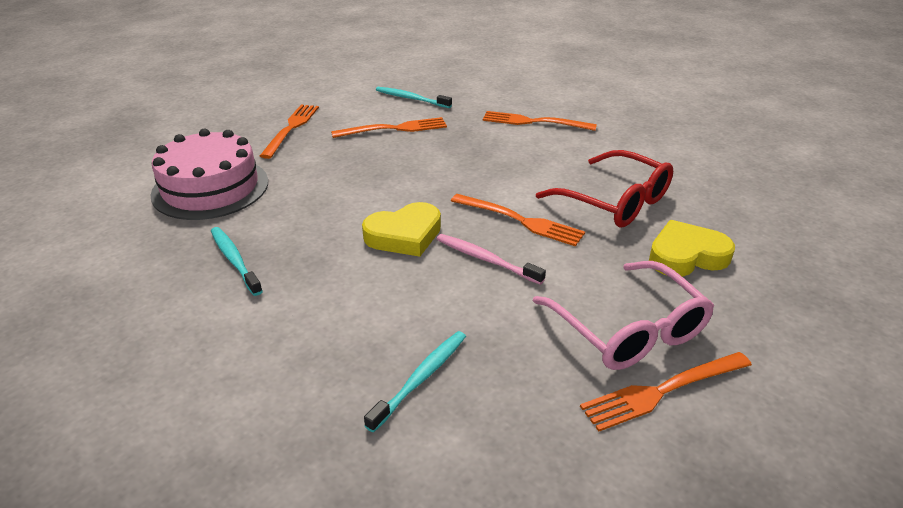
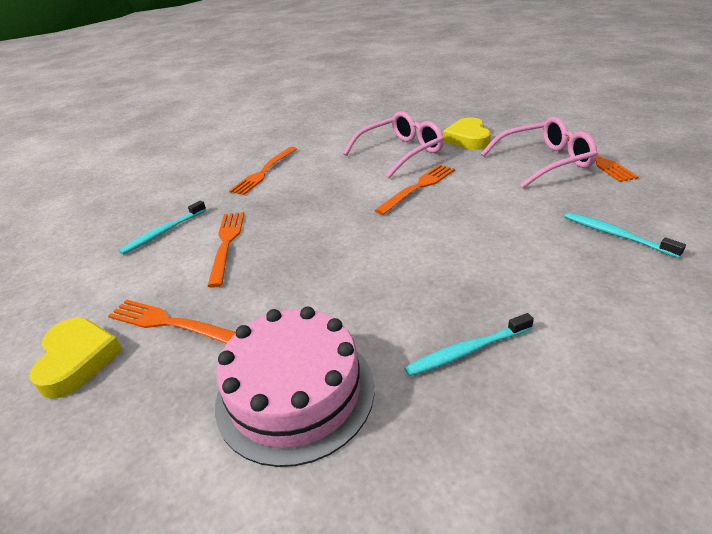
camera: 75 degrees left, 0 degrees up
(404, 235) = (431, 240): yellow heart -> yellow heart (77, 360)
(486, 259) = (469, 203): pink toothbrush -> none
(614, 201) = (400, 152): red glasses -> pink glasses

